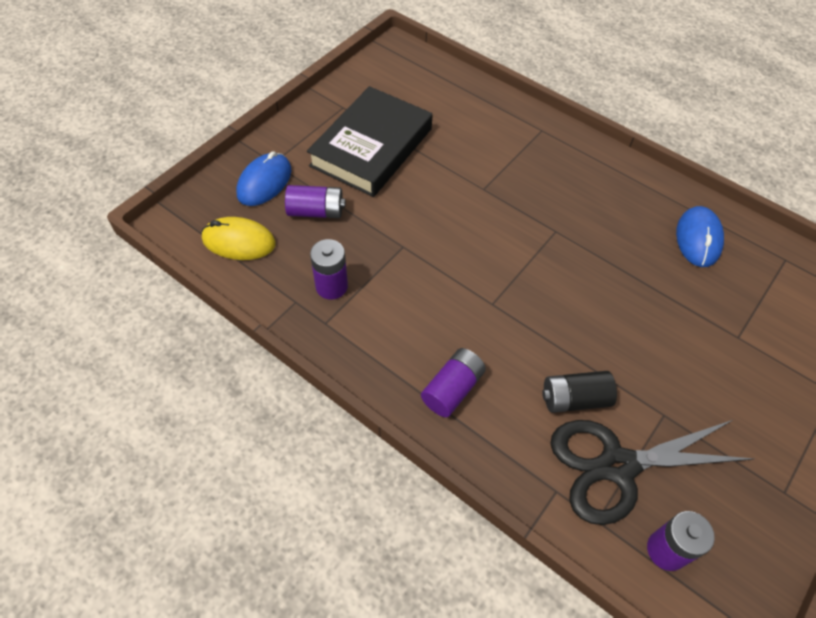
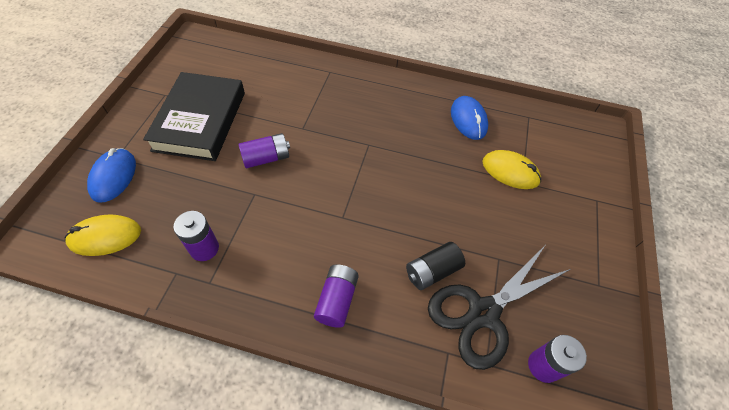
camera: 25 degrees left, 0 degrees up
(316, 211) = (169, 188): purple battery -> purple battery (266, 158)
(726, 319) = (510, 172): none -> yellow mouse

